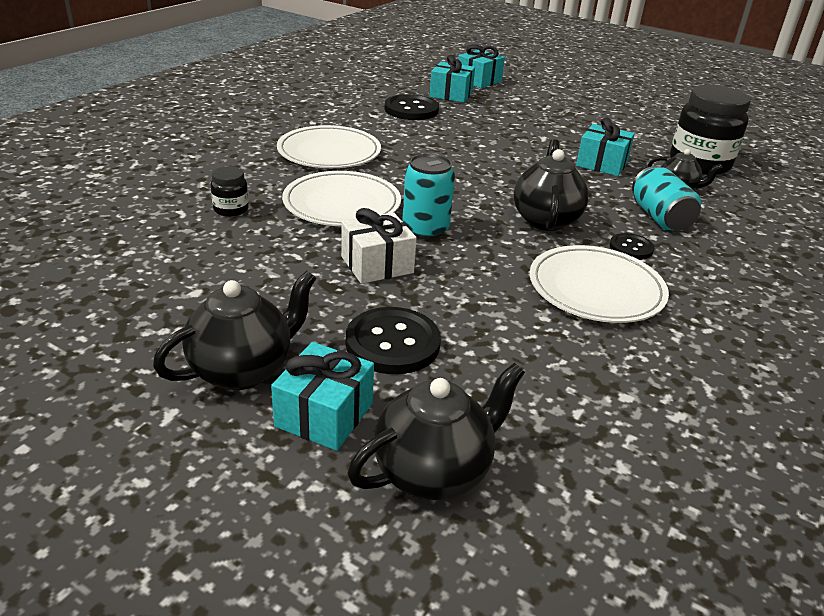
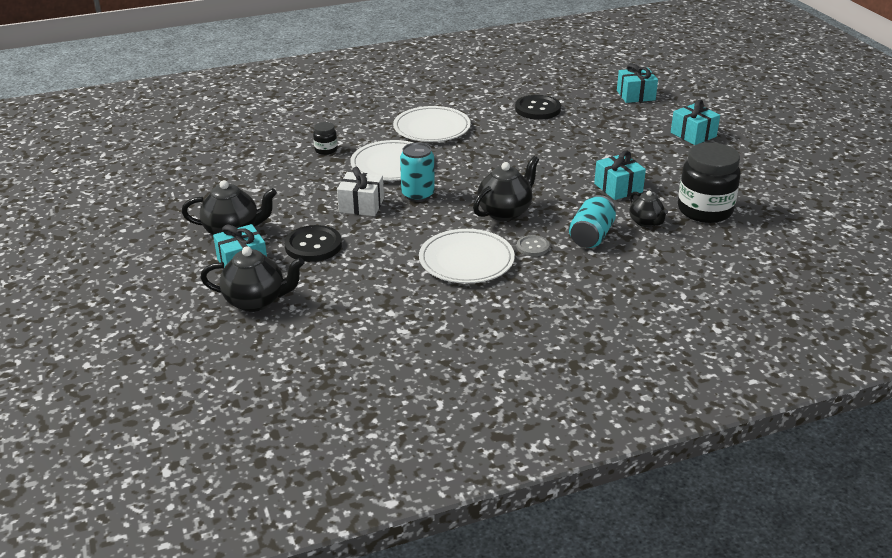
camera: 40 degrees right, 0 degrees up
(451, 94) = (590, 103): turquoise gift -> turquoise gift (693, 134)
(631, 248) = (533, 247): black button -> grey button

